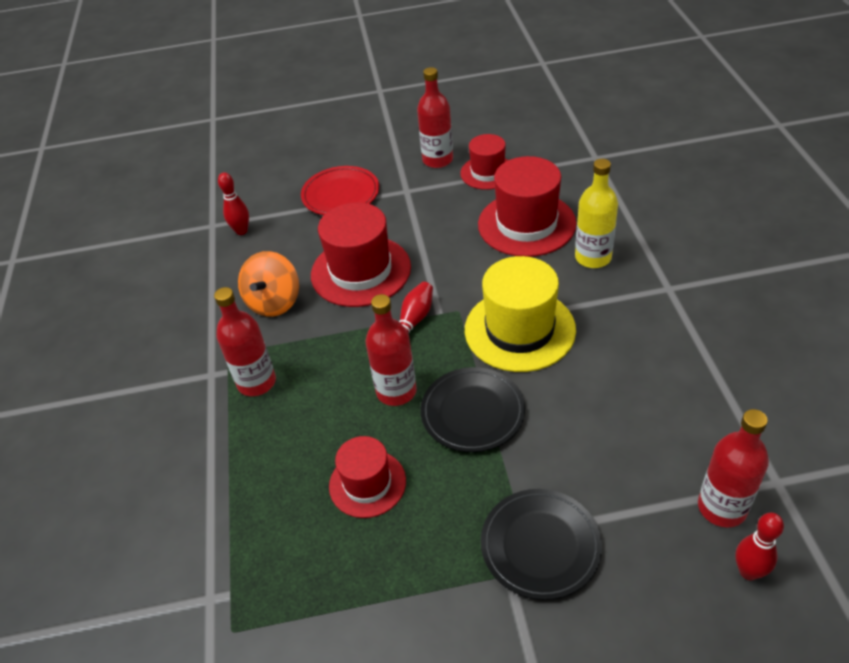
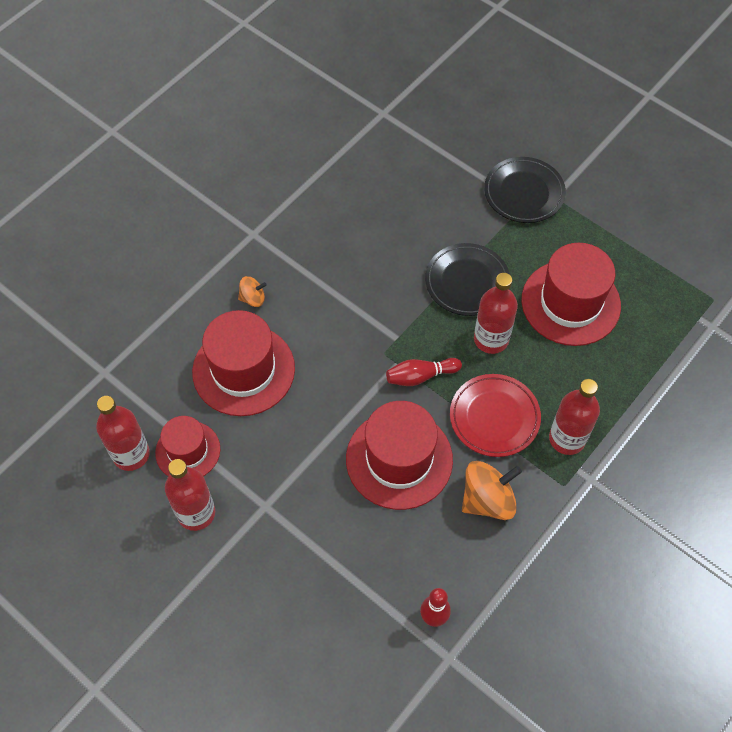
camera: 135 degrees left, 15 degrees up
(341, 195) = (314, 565): red plate -> red plate (494, 417)
(367, 483) = (570, 303): red hat -> red hat, size x1.64
(519, 330) = (370, 301): yellow hat -> none
(593, 257) = (253, 298): yellow bottle -> orange spinning top
(722, 507) = (423, 128): red bottle -> red bottle (131, 454)
(748, 571) = (453, 103): red bowling pin -> none

